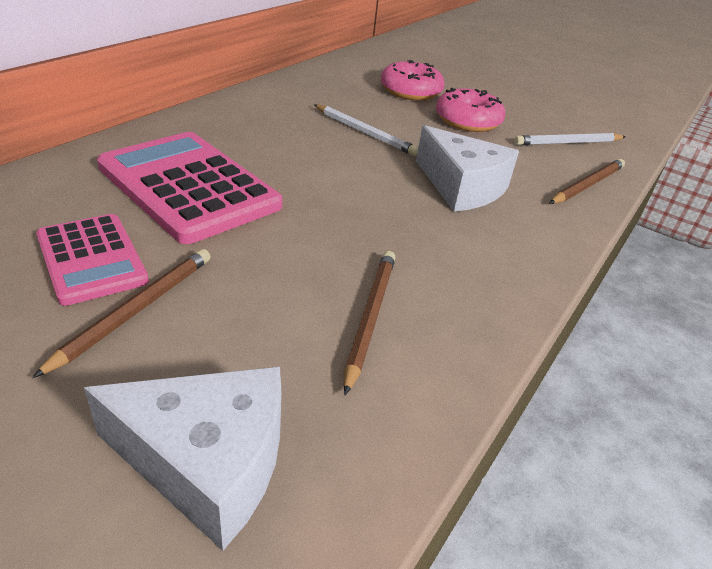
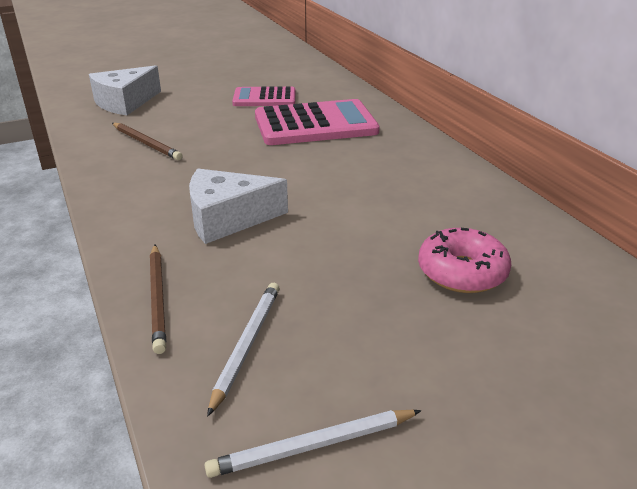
camera: 125 degrees right, 5 degrees down
(136, 310) = (217, 102): brown pencil -> none
(364, 132) = (359, 204): white pencil -> white pencil (313, 445)
(467, 121) = (353, 282): pink donut -> none

